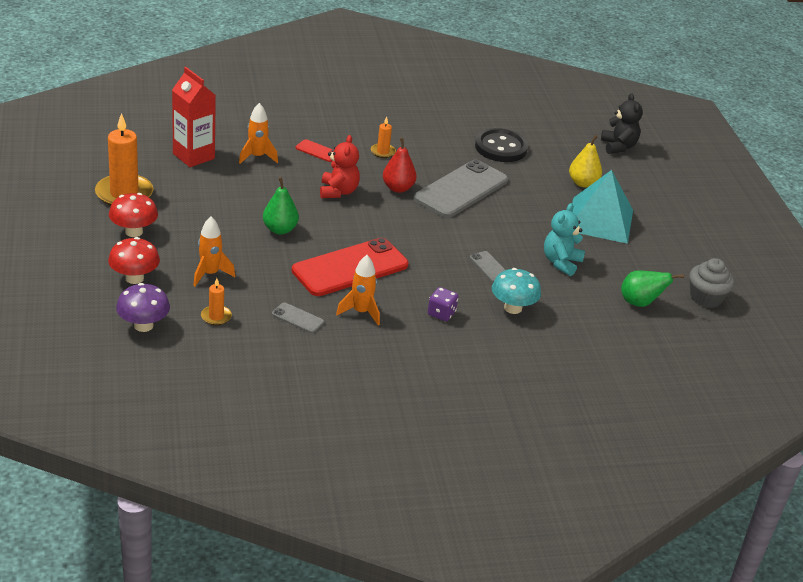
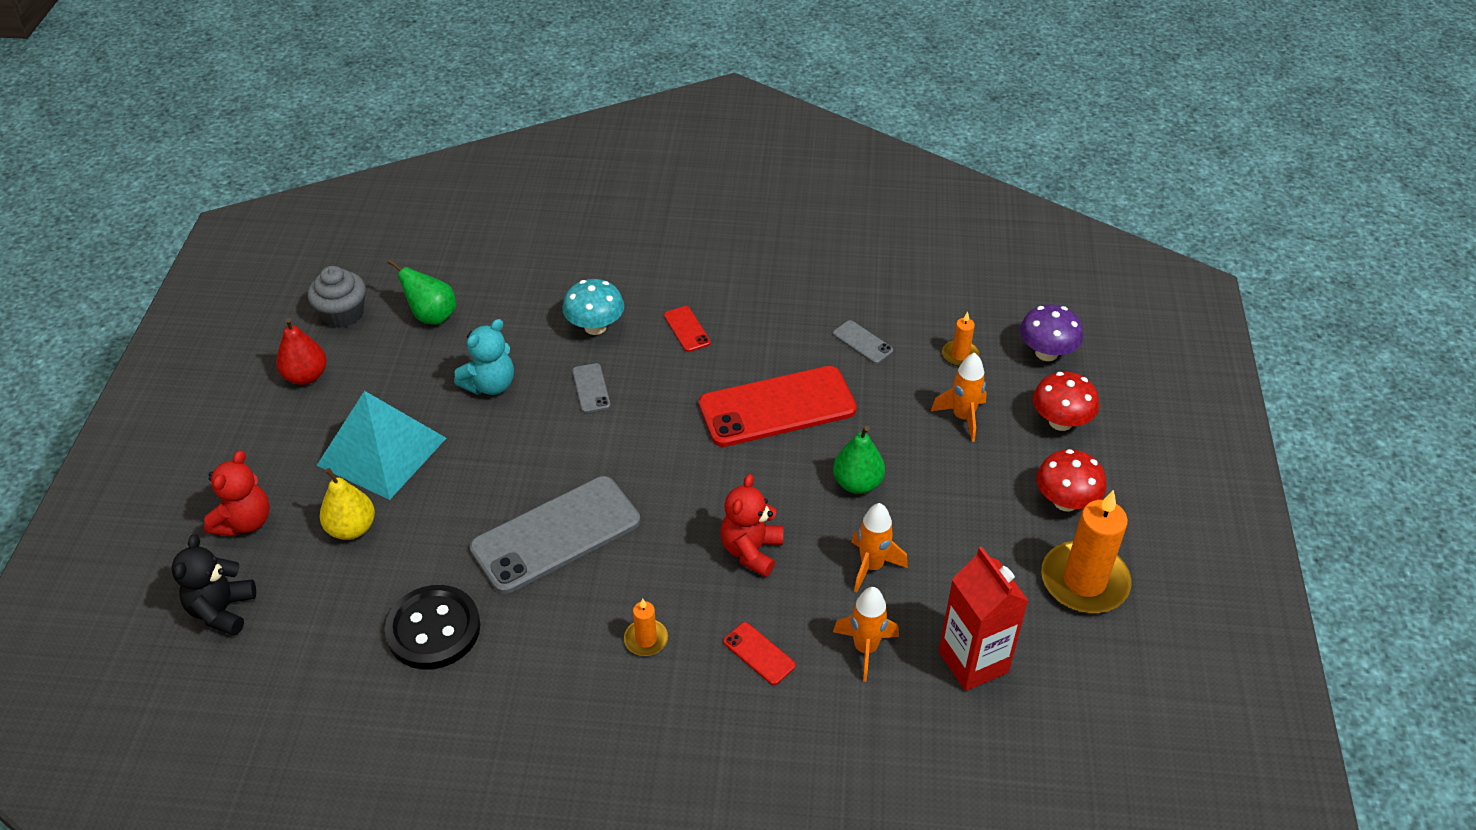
camera: 160 degrees left, 10 degrees up
(361, 312) = (784, 342): orange rocket -> orange rocket (871, 566)
(398, 188) = (654, 549): red pear -> red pear (306, 376)
(441, 313) = (687, 329): purple dice -> red phone
(646, 181) = (245, 522): none -> red teddy bear

